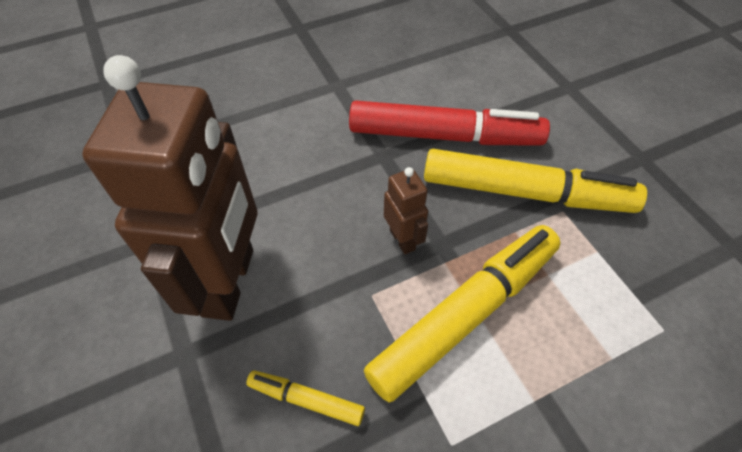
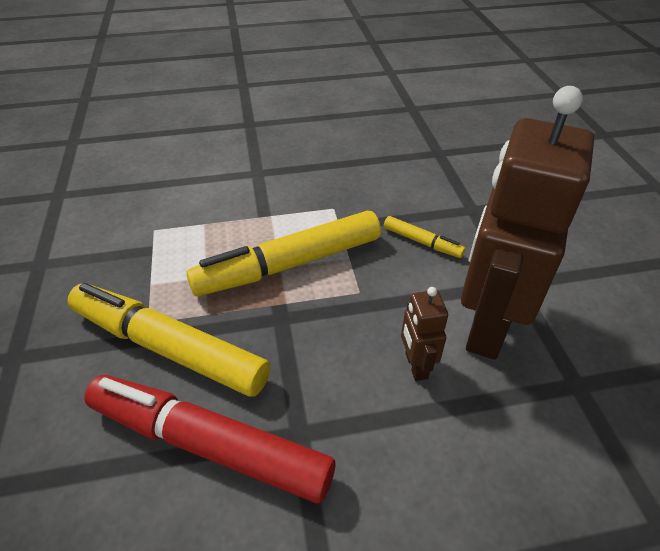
camera: 165 degrees left, 10 degrees down
(403, 239) = (315, 329): brown robot -> brown robot (415, 366)

